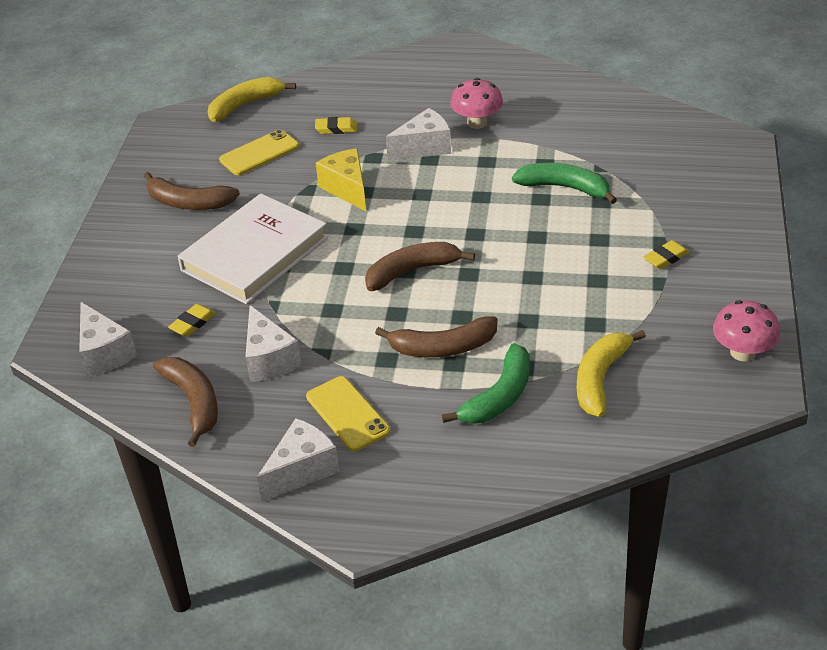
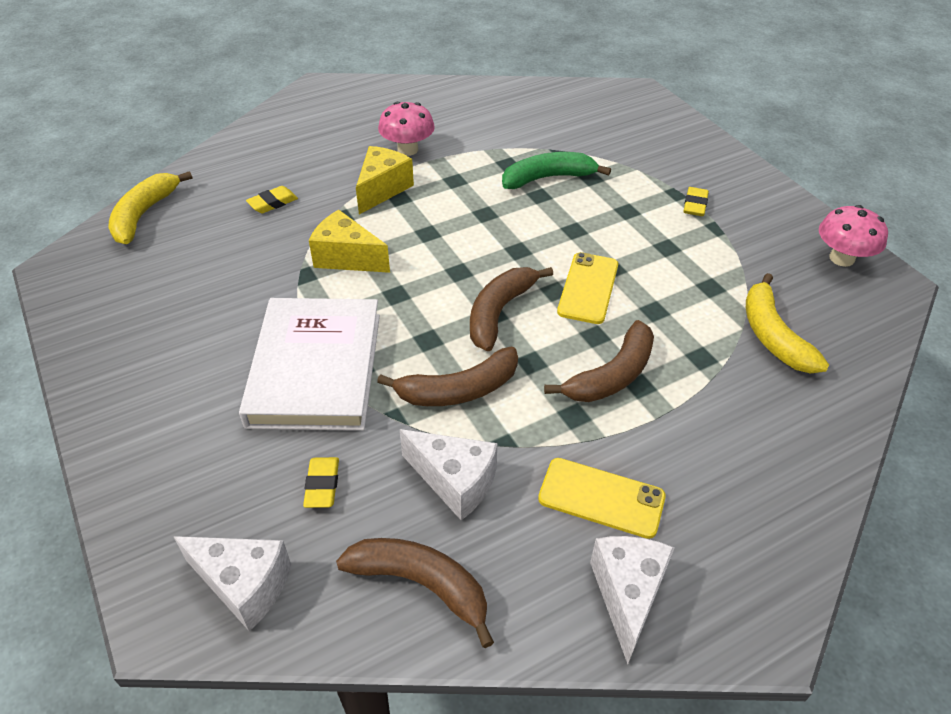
camera: 40 degrees left, 5 degrees up
(188, 203) = (177, 345): brown banana -> brown banana (458, 390)
(259, 153) = (211, 258): yellow phone -> yellow phone (588, 288)
(424, 148) = (382, 189): white cheese -> yellow cheese
(499, 396) = (715, 398): green banana -> none

